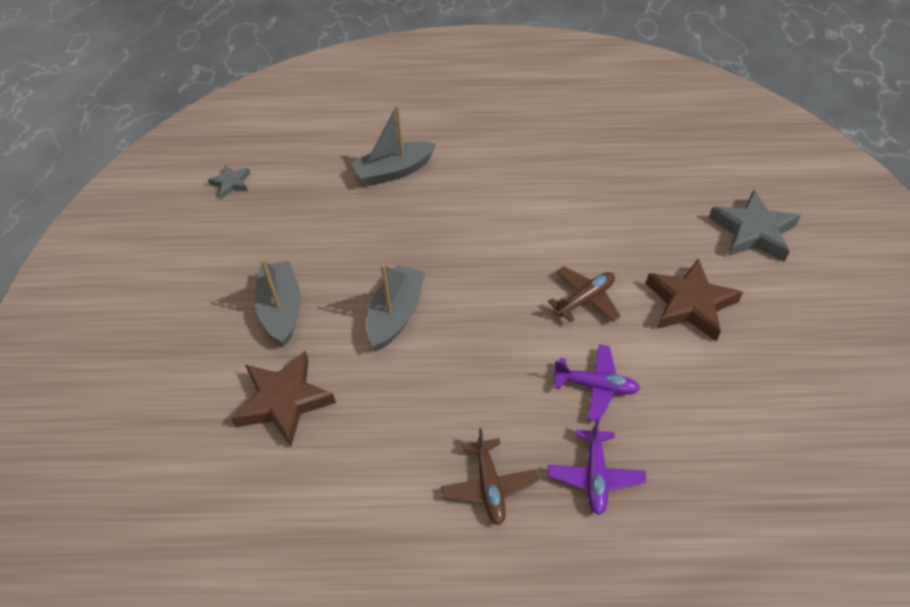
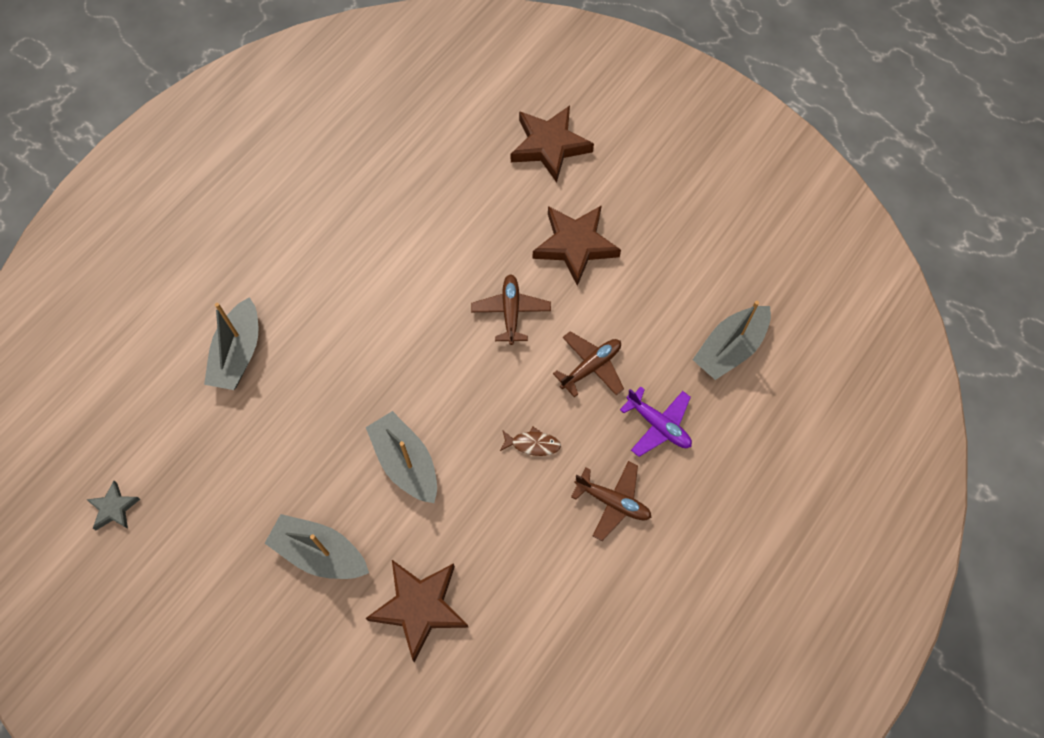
camera: 55 degrees left, 15 degrees up
(487, 389) = (532, 444): none -> brown fish
(596, 386) = (591, 367): purple plane -> brown plane
(730, 488) = (730, 348): none -> grey boat
(752, 231) = (549, 146): grey star -> brown star

